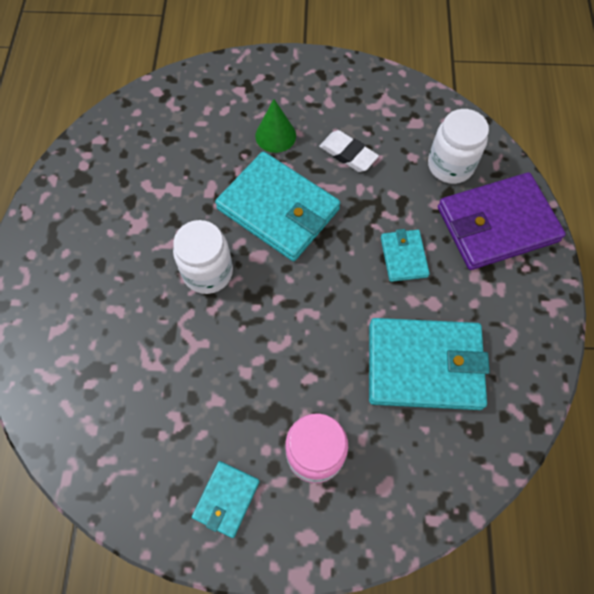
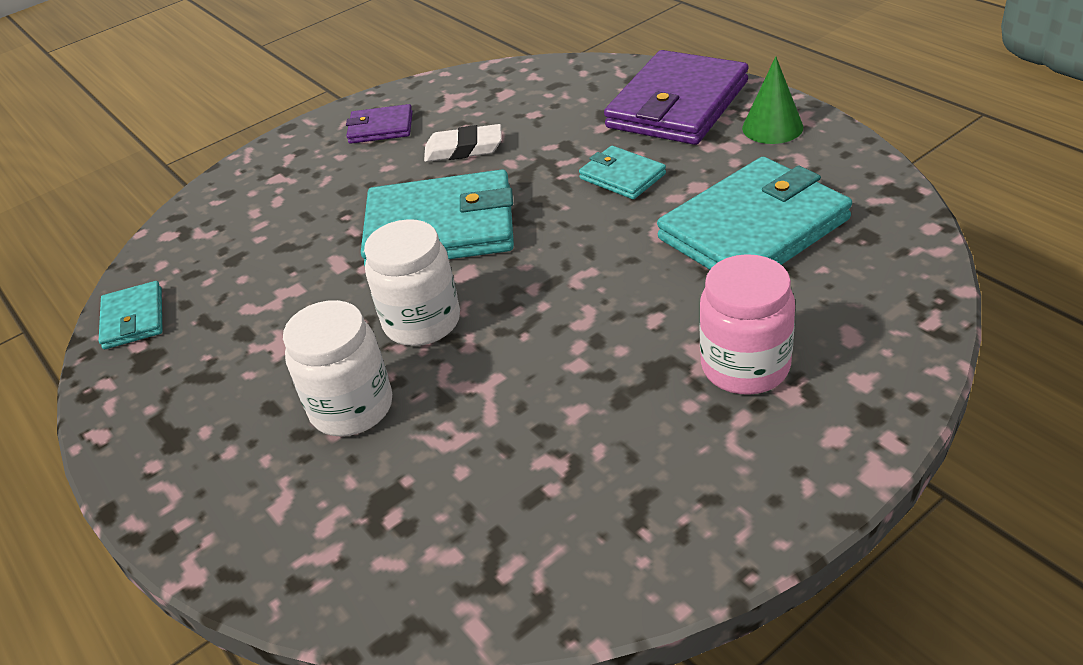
camera: 35 degrees left, 25 degrees down
(226, 499) = (705, 478): turquoise wallet -> turquoise wallet (133, 319)
(275, 135) = (364, 183): green cone -> green cone (772, 127)
(324, 94) = (381, 128): none -> purple wallet
(450, 165) = (578, 98): white jar -> white jar (352, 408)

